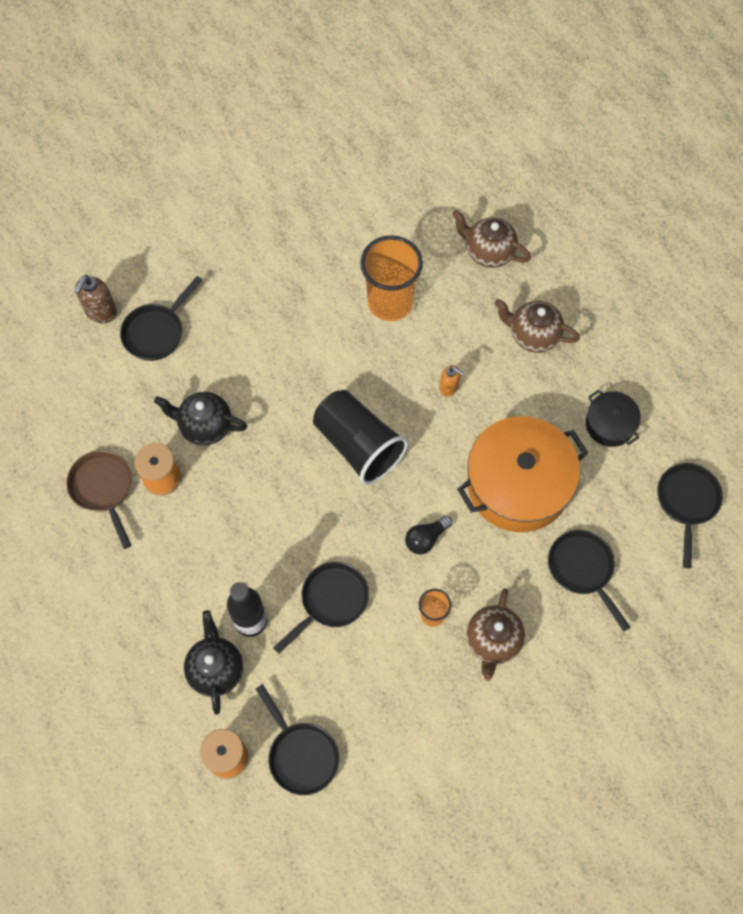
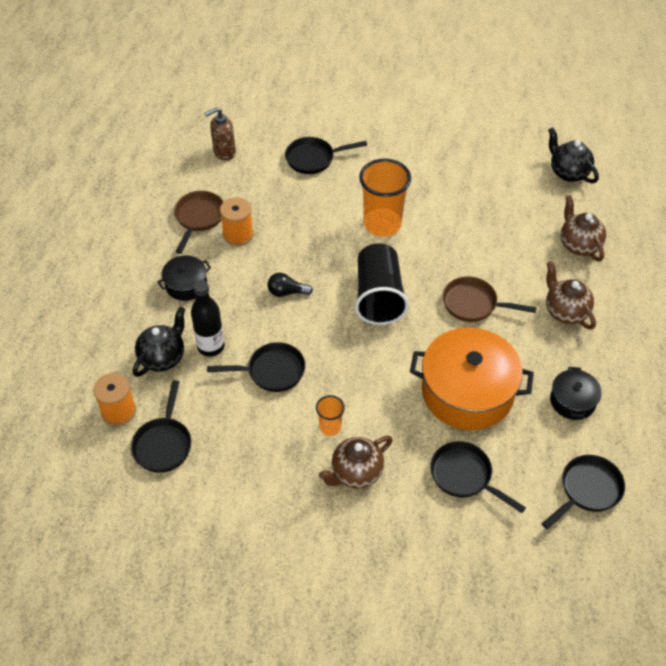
camera: 40 degrees right, 15 degrees down
(101, 312) = (291, 129): brown soap dispenser -> brown soap dispenser (224, 152)
(163, 574) = (186, 285): none -> black pot
(205, 426) = (292, 224): black teapot -> black teapot (568, 172)
(390, 302) = (480, 232): orange cup -> orange cup (382, 224)
(426, 539) = (370, 379): black light bulb -> black light bulb (287, 292)
(449, 387) = (473, 304): orange soap dispenser -> brown pan
(582, 569) = (464, 476): black pan -> black pan turned 60 degrees counterclockwise

